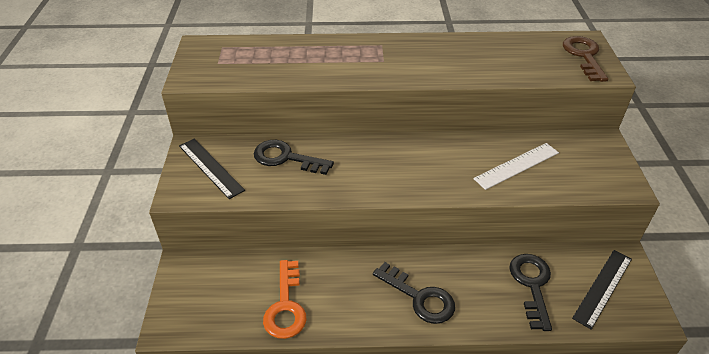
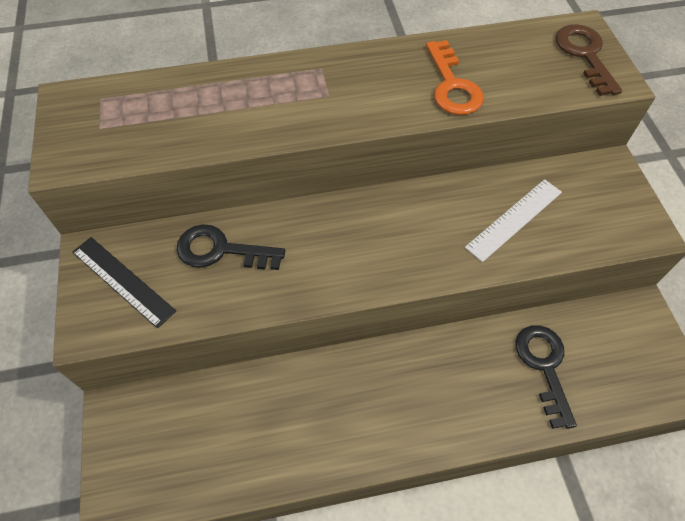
camera: 10 degrees left, 15 degrees up
(286, 306) = (257, 448): orange key -> orange key (452, 85)
(419, 297) = (417, 407): black key -> none
(602, 287) = (624, 356): black ruler -> none

